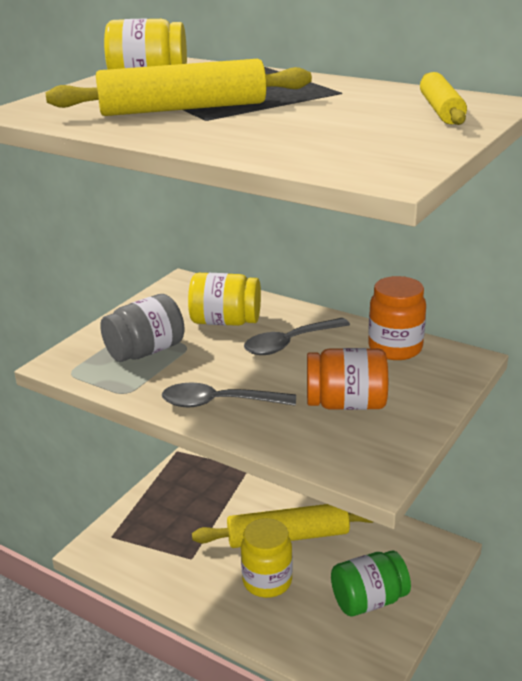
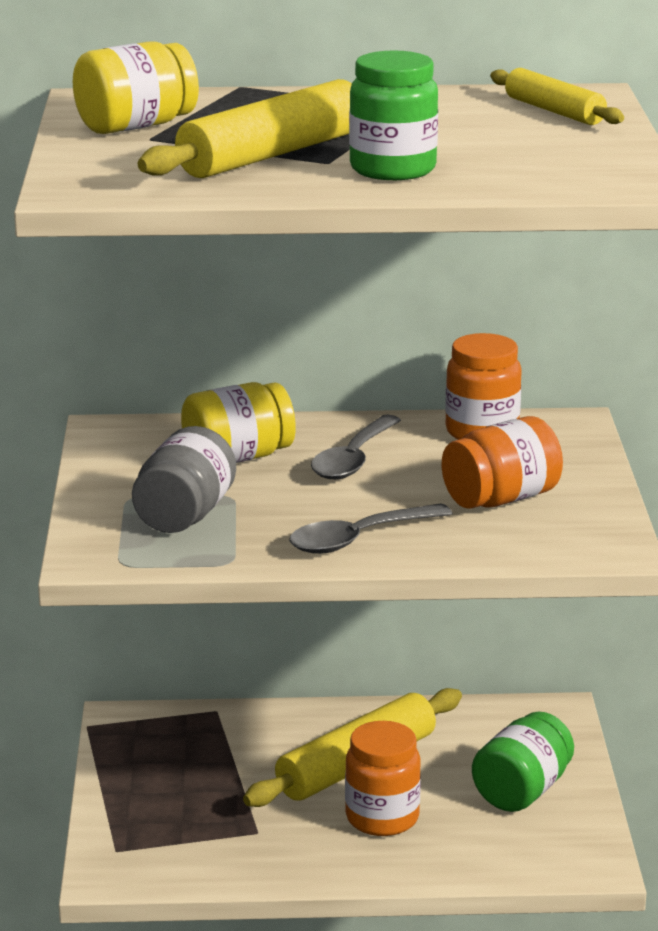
camera: 35 degrees left, 5 degrees down
(235, 131) = (393, 169): none -> green jar
(267, 581) = (382, 818): yellow jar -> orange jar

